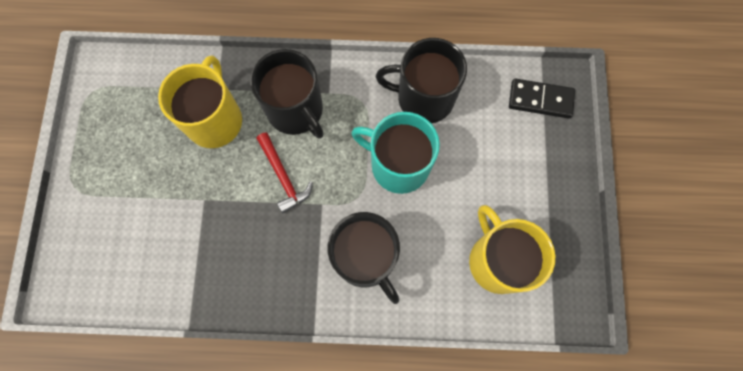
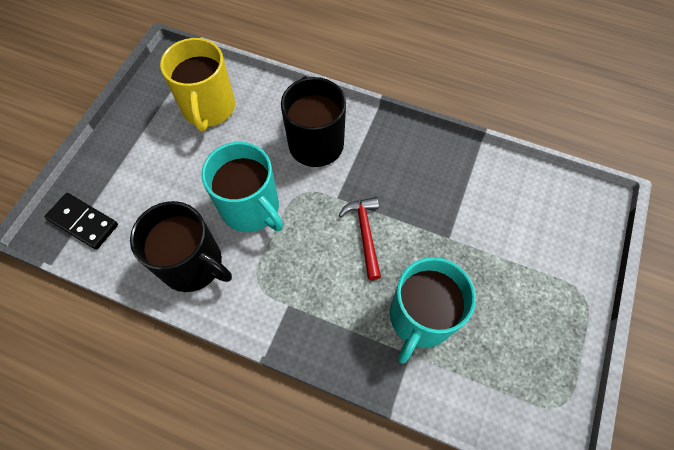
camera: 160 degrees left, 10 degrees down
(215, 119) = (420, 318): yellow mug -> turquoise mug
(296, 110) = (330, 297): black mug -> none

